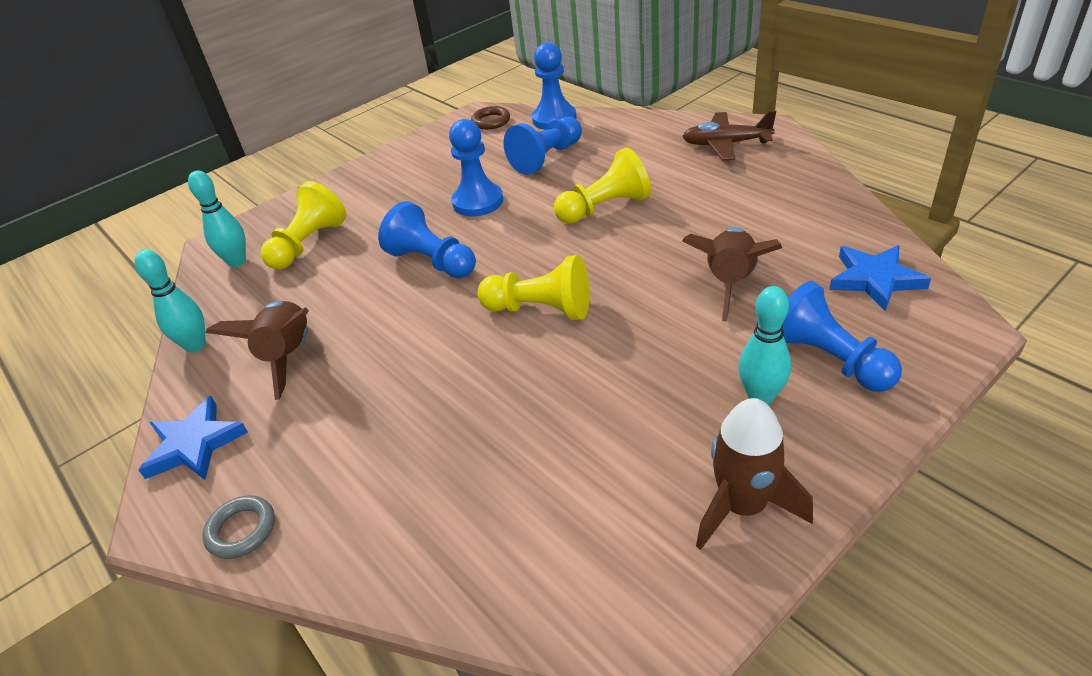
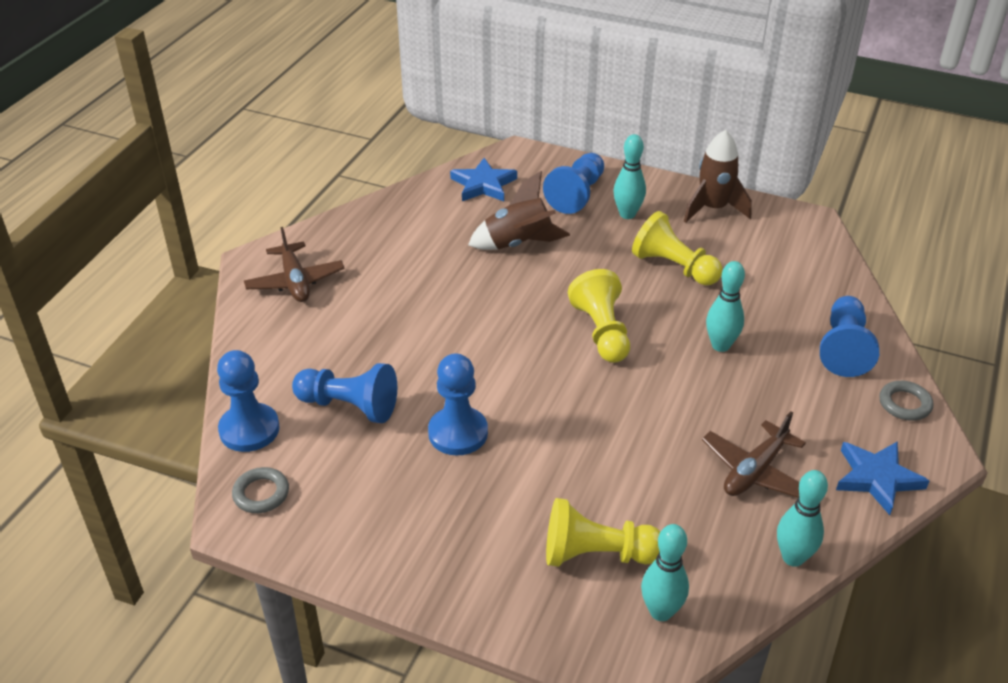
camera: 120 degrees left, 0 degrees up
(288, 356) = (755, 471): brown rocket -> brown plane
(432, 262) = (575, 427): blue pawn -> blue pawn (844, 348)
(456, 396) = (720, 345): none -> turquoise bowling pin
(491, 121) = (261, 493): brown ring -> grey ring
(604, 208) = (437, 334): yellow pawn -> yellow pawn (674, 267)

